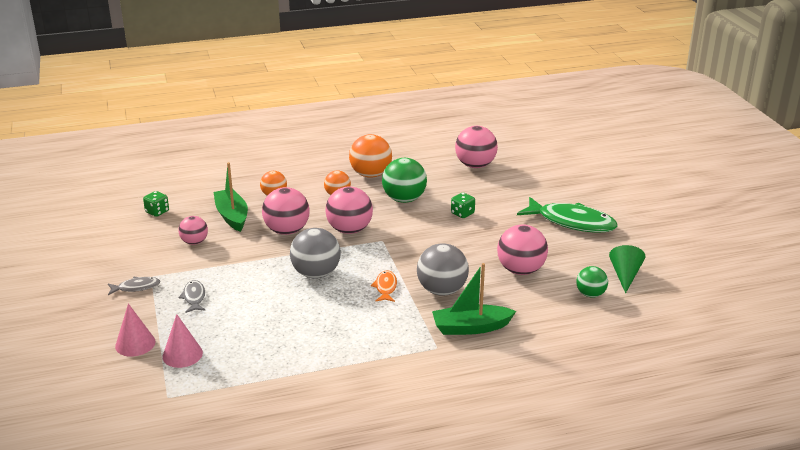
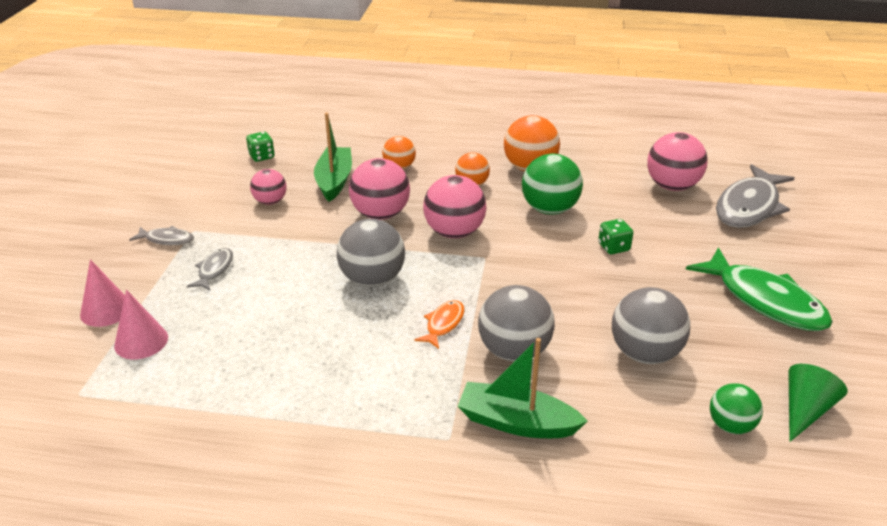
camera: 25 degrees right, 5 degrees up
(520, 270) = (645, 354): pink ball -> grey ball
(531, 167) = (749, 207): none -> grey fish

